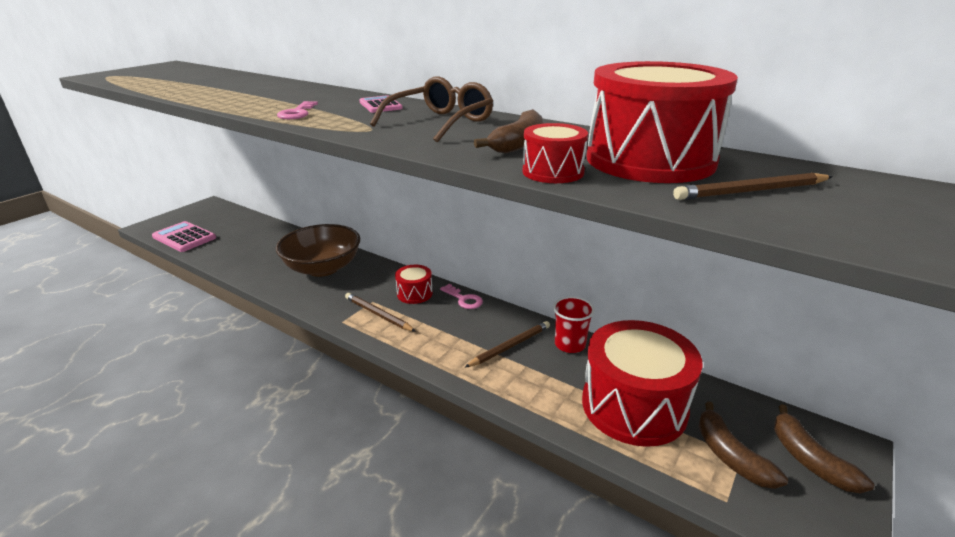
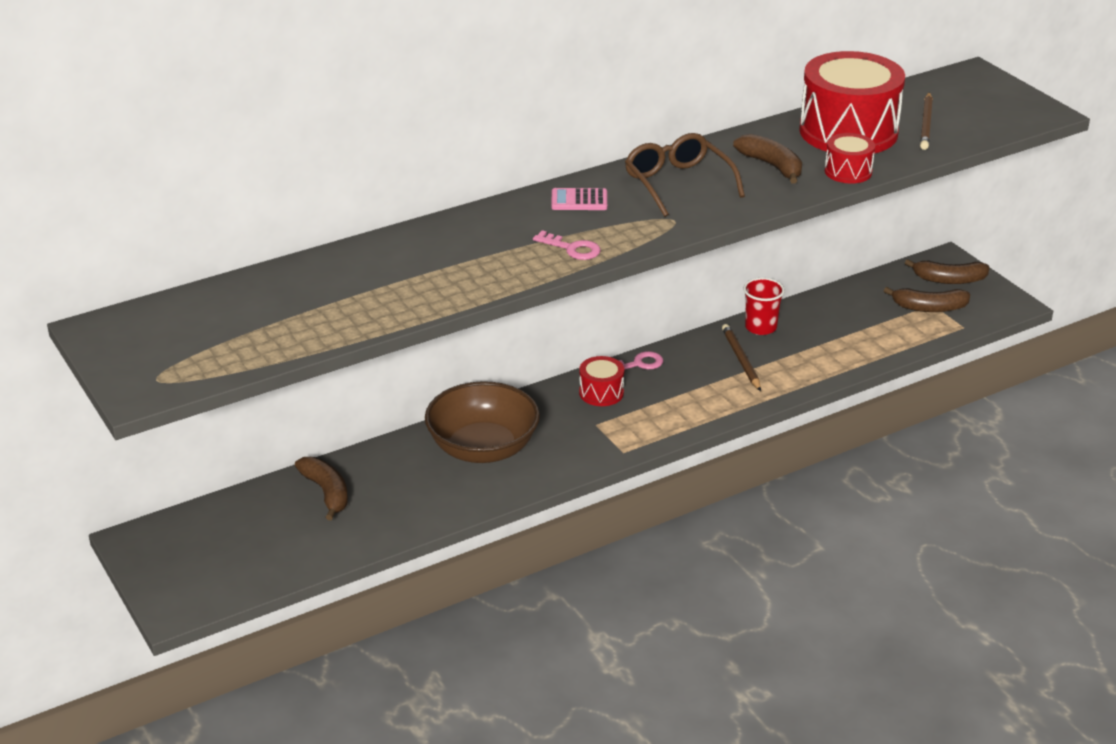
camera: 65 degrees left, 5 degrees up
(184, 237) = (264, 567): pink calculator -> none
(260, 235) = (326, 492): none -> brown banana
(378, 314) = (627, 425): brown pencil -> none
(634, 406) = (858, 326): red drum -> none

